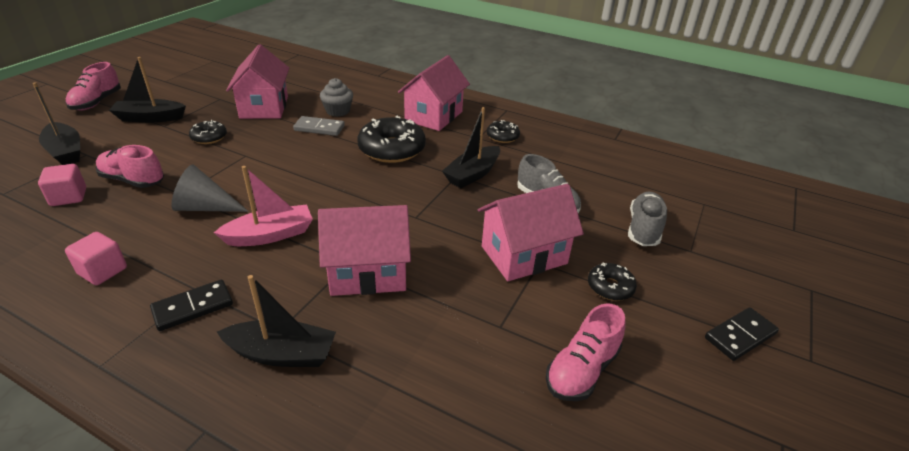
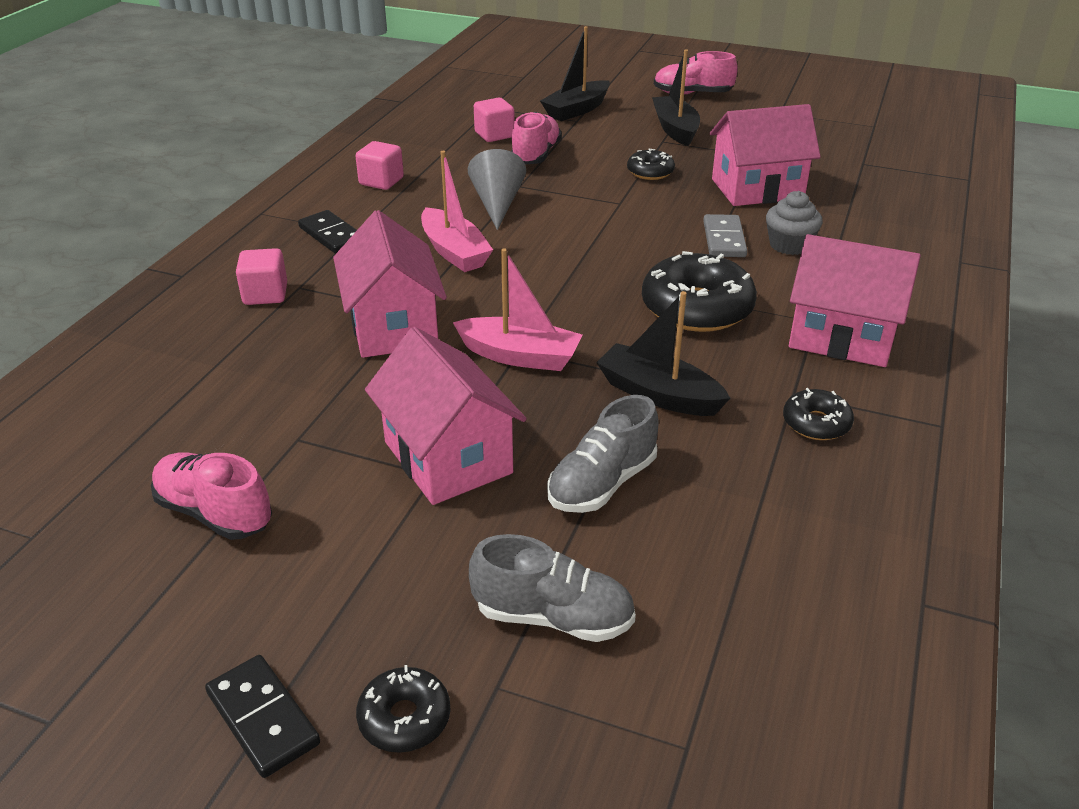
camera: 85 degrees right, 0 degrees up
(282, 354) = (265, 294): black boat -> pink cube
(423, 217) = (520, 356): none -> pink boat
(610, 287) = (379, 554): black donut -> black donut (404, 718)

